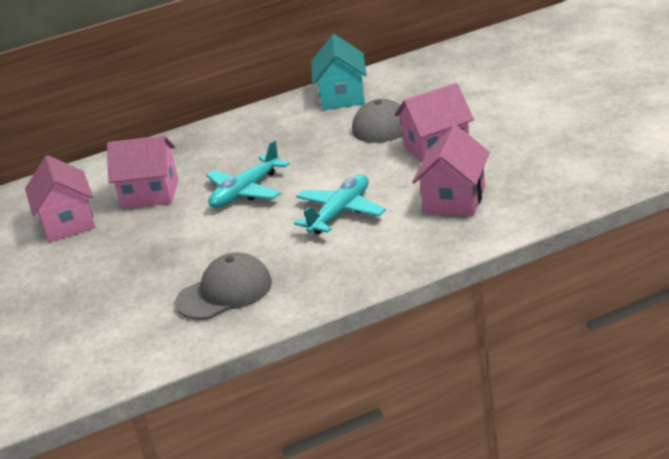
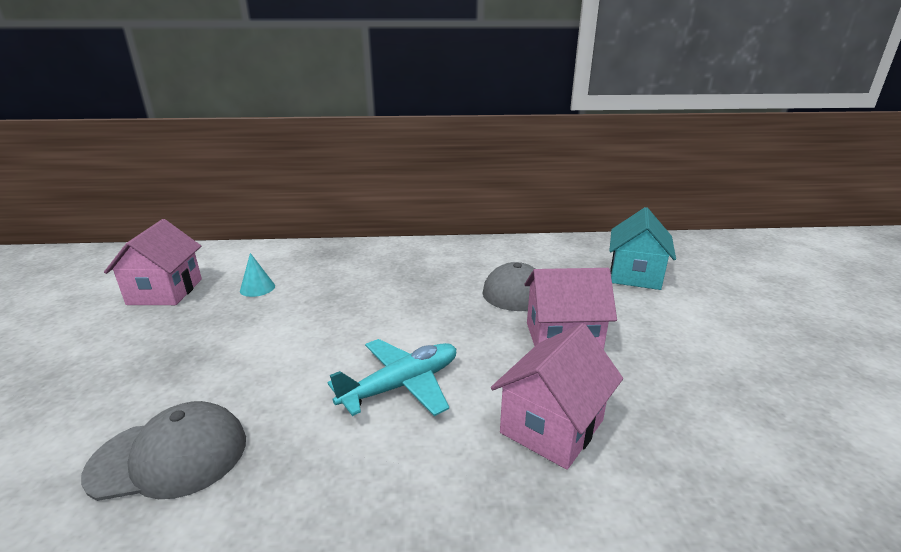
camera: 15 degrees right, 5 degrees down
(150, 194) = (257, 288): pink house -> turquoise cone
(245, 192) = (334, 317): turquoise plane -> none
(342, 97) = (497, 252): turquoise house -> turquoise house (635, 275)

